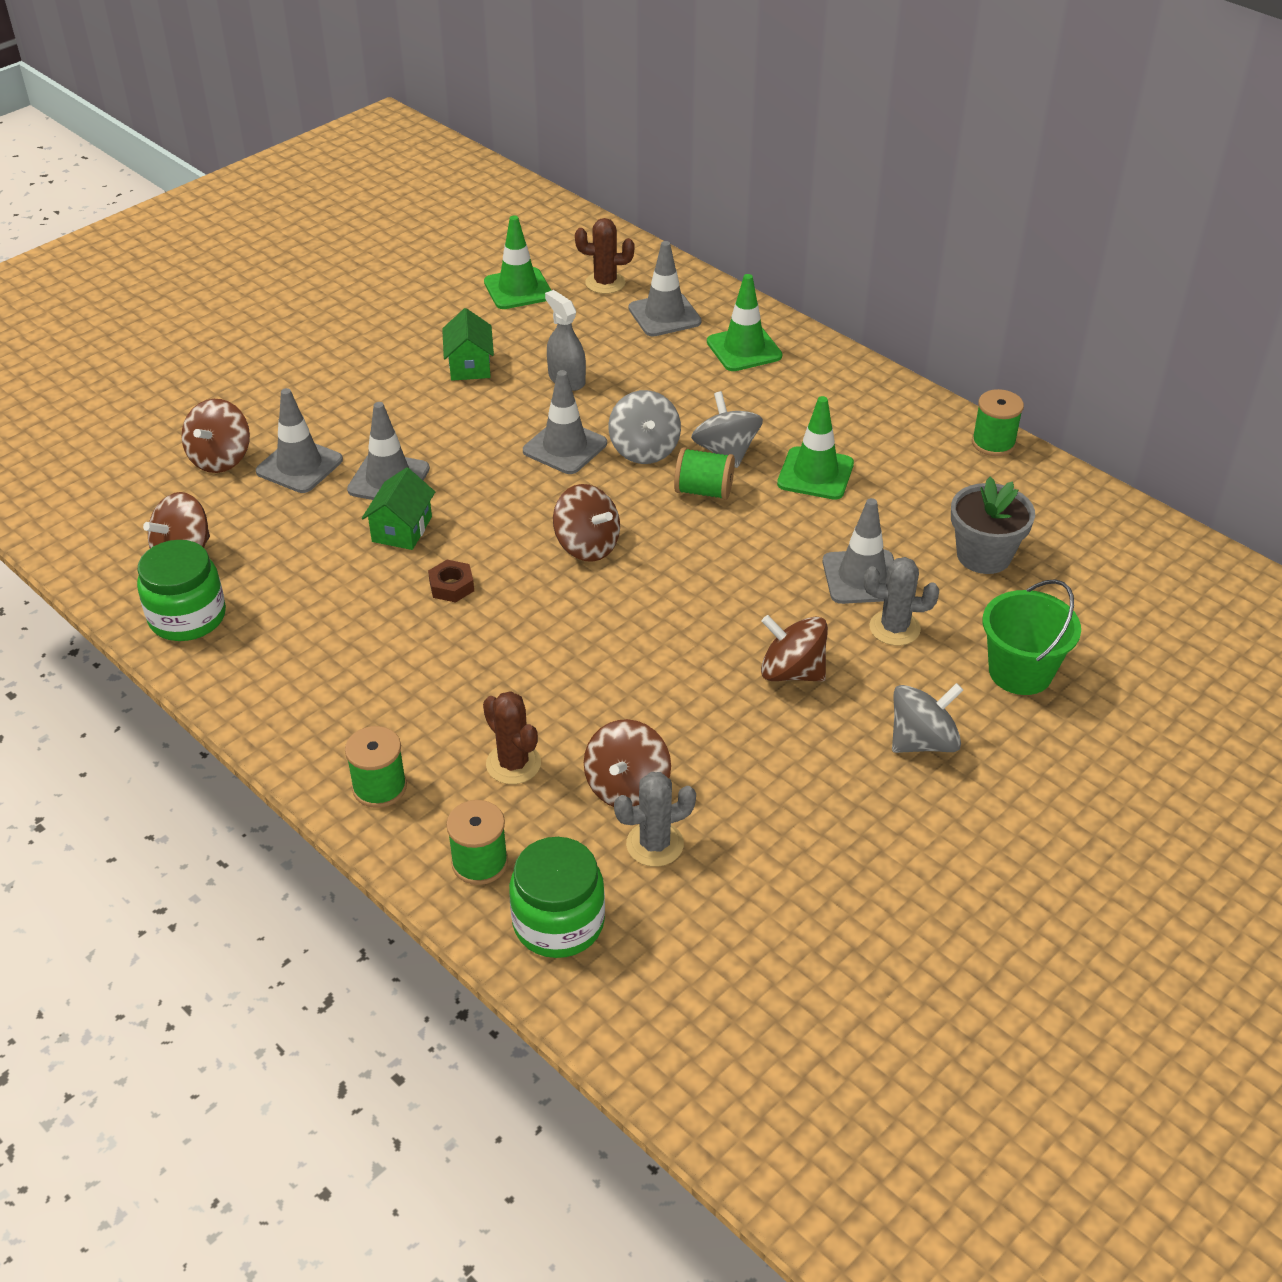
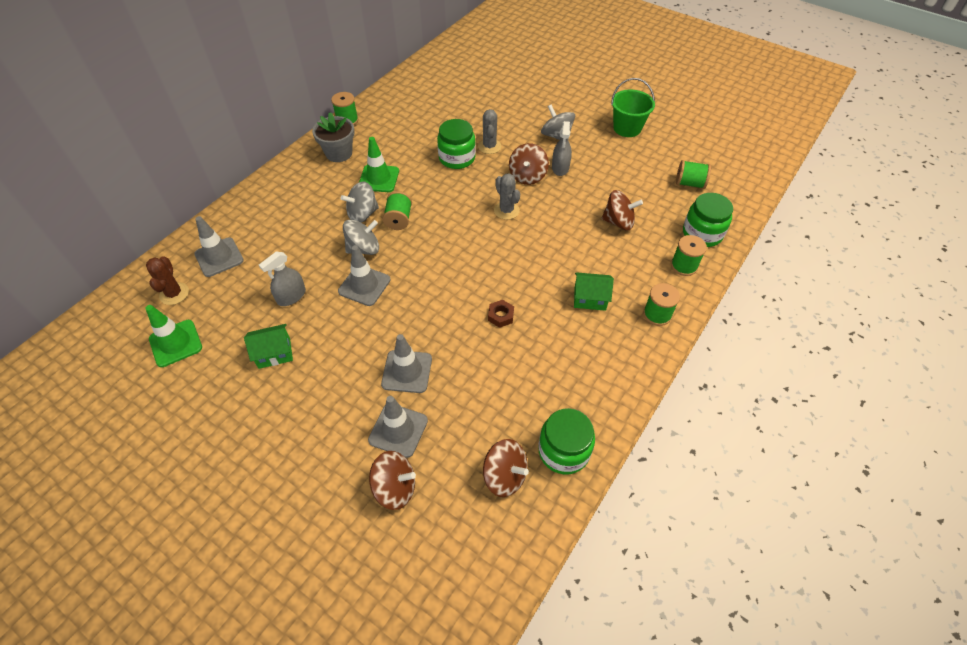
camera: 100 degrees left, 10 degrees up
(402, 529) = (455, 352): green house -> green house (590, 298)
(513, 764) = (621, 264): brown cactus -> none
(587, 546) = (453, 261): brown spinning top -> none
(655, 844) = (646, 209): grey cactus -> grey cactus (506, 210)
(721, 950) = (689, 183): none -> green spool
(744, 349) = (260, 216): green traffic cone -> none
(811, 728) = (560, 168): none -> grey spray bottle
(862, 577) = (457, 158): grey traffic cone -> green jar
(984, 555) = (433, 122): grey flower pot -> grey flower pot (339, 153)
(1020, 672) = (506, 111): green bucket -> green bucket (627, 128)

